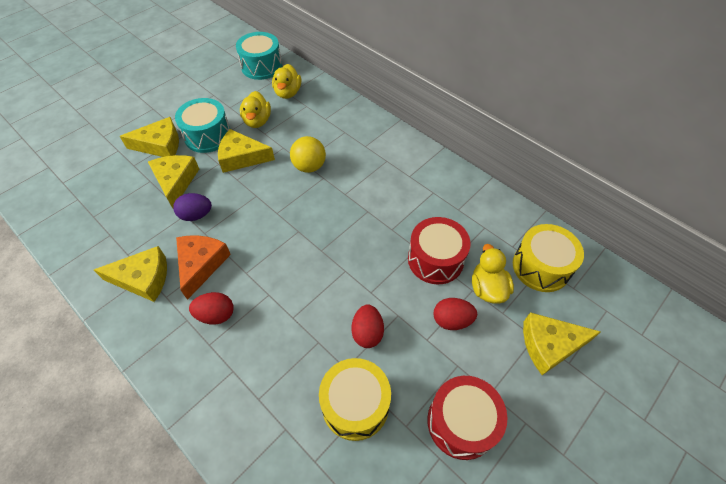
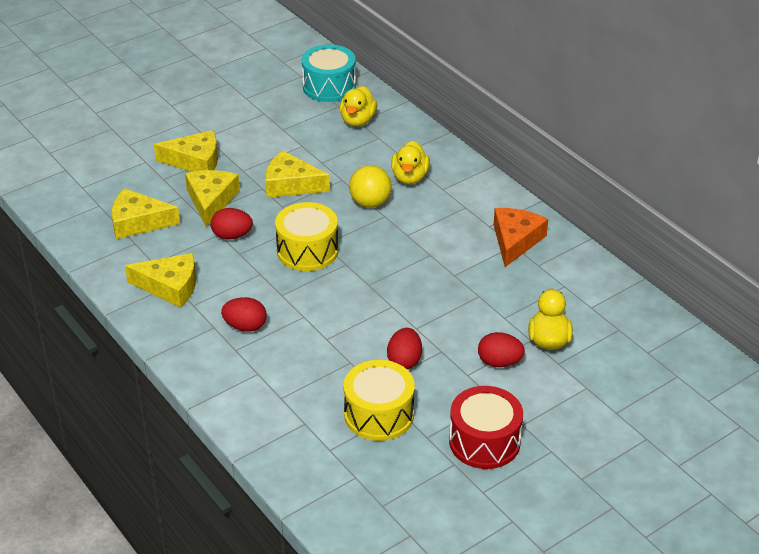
camera: 10 degrees right, 15 degrees down
(196, 215) = (232, 236): purple egg -> red egg
(201, 264) = (233, 281): orange cheese -> orange cheese (515, 240)
(208, 136) = (253, 157): turquoise drum -> none
(257, 121) = (315, 148): yellow duck -> yellow duck (410, 177)
(435, 259) = (497, 308): red drum -> none
(541, 267) = (617, 329): yellow drum -> yellow drum (307, 250)
(549, 345) = (600, 395): yellow cheese -> yellow cheese (138, 222)

